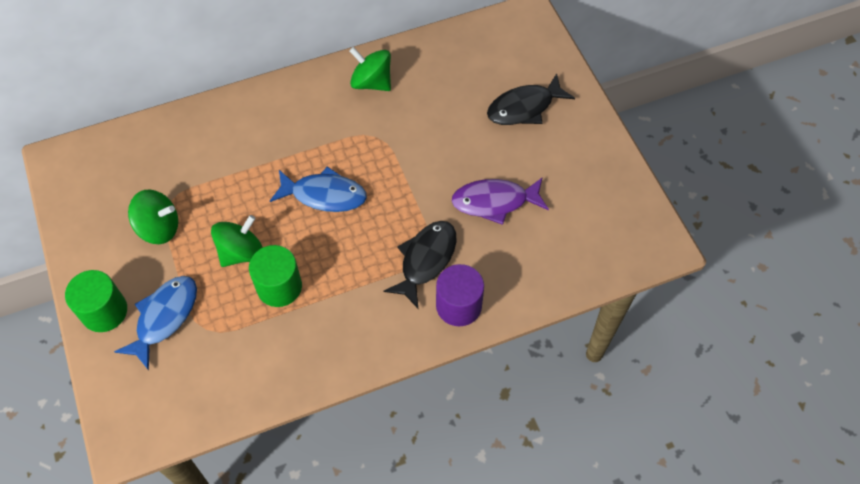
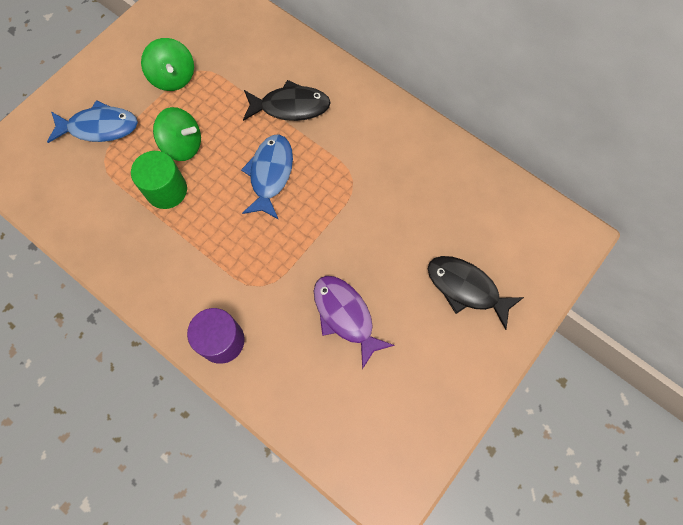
camera: 60 degrees right, 10 degrees up
(104, 311) = (85, 86): green cylinder -> none
(324, 195) = (270, 174): blue fish -> blue fish turned 150 degrees counterclockwise
(371, 82) = (407, 146): green spinning top -> none
(426, 260) = (252, 289): black fish -> black fish (290, 106)

